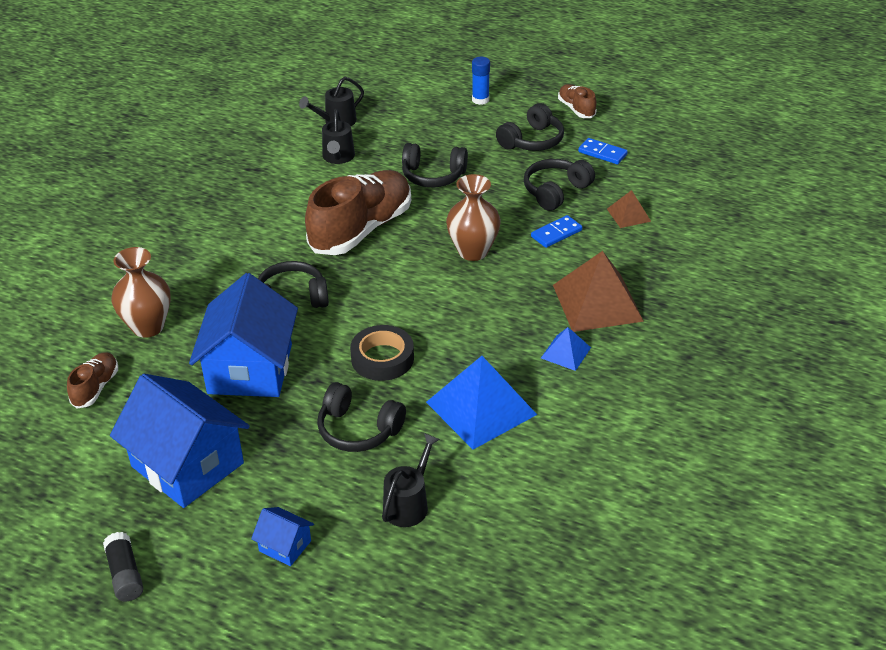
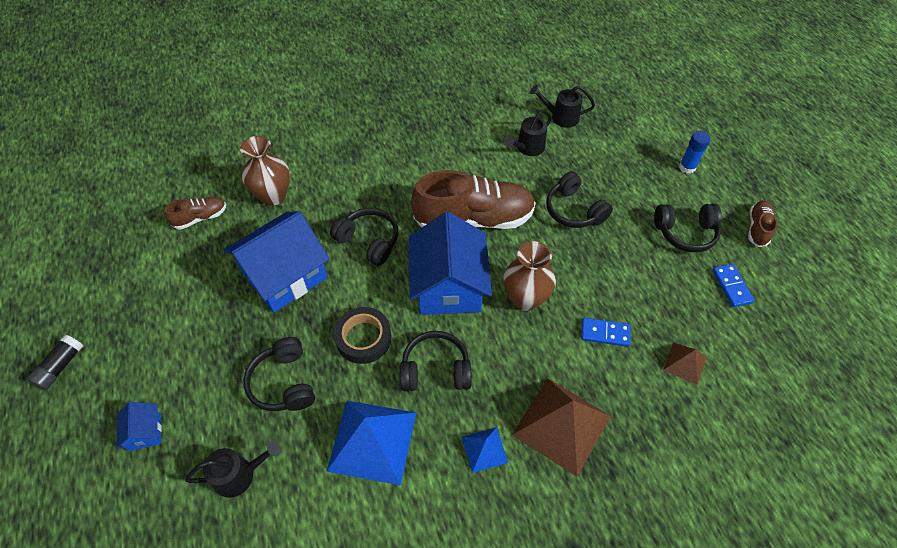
camera: 45 degrees right, 15 degrees up
(187, 465) = (174, 317): blue house -> blue house (449, 286)
(556, 191) = (650, 294): black headphones -> black headphones (435, 370)

